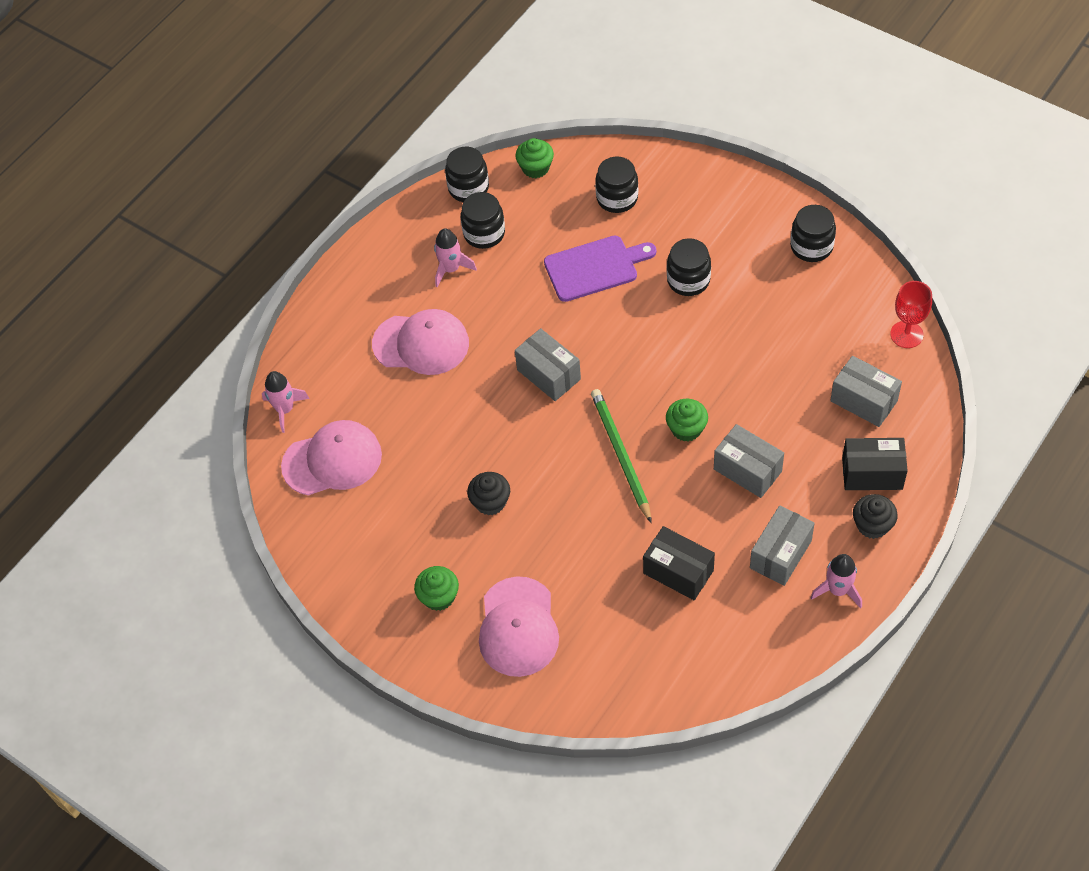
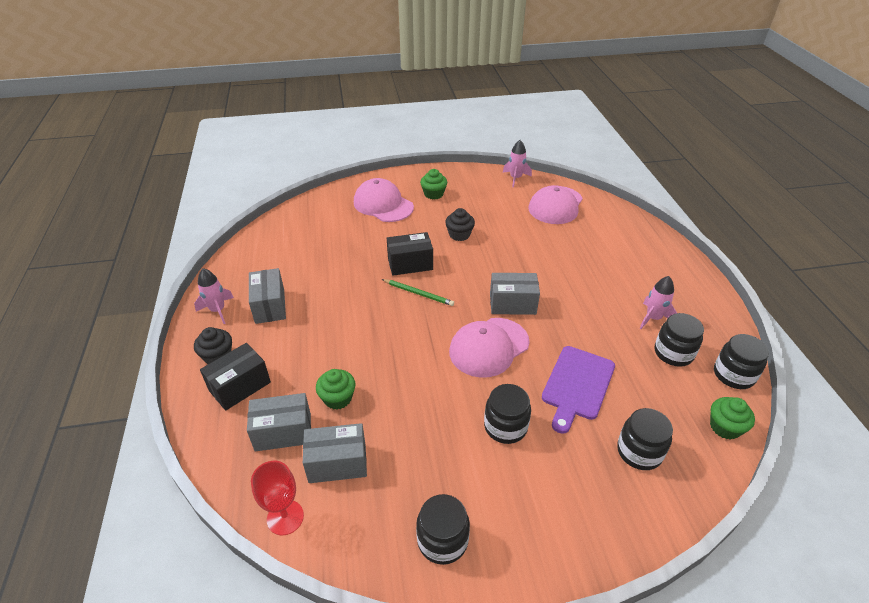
camera: 130 degrees right, 15 degrees down
(285, 409) = (609, 208): pink rocket -> pink rocket (515, 178)
(421, 344) = (600, 272): pink cap -> pink cap (489, 347)
(620, 455) = (418, 293): green pencil -> green pencil, size x0.65
(678, 572) = (324, 265): black box -> black box (410, 264)
(686, 429) = (395, 331): green cupcake -> green cupcake (338, 398)
(747, 470) = (331, 334): grey box -> grey box (337, 463)

